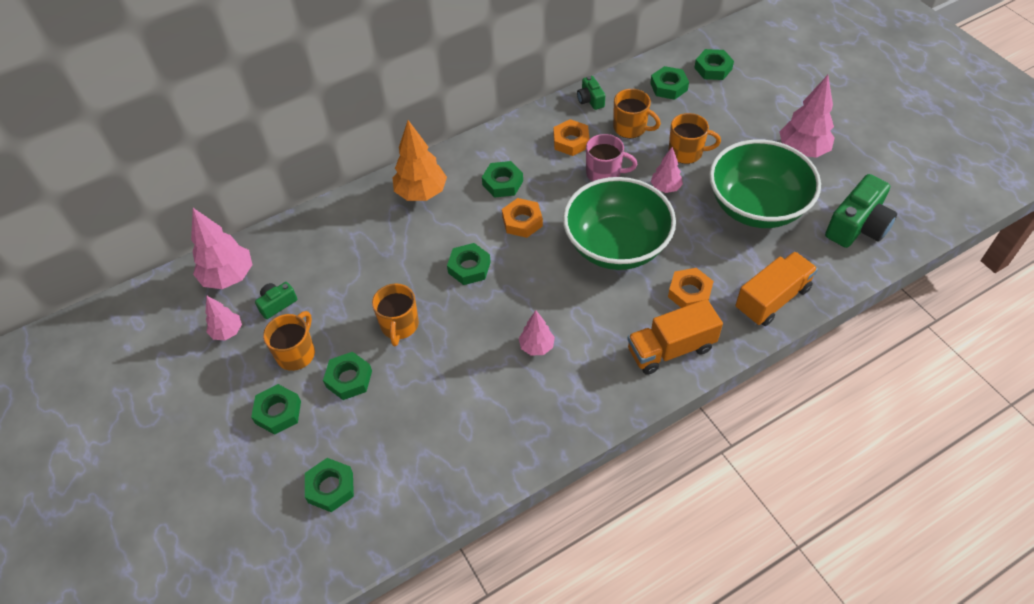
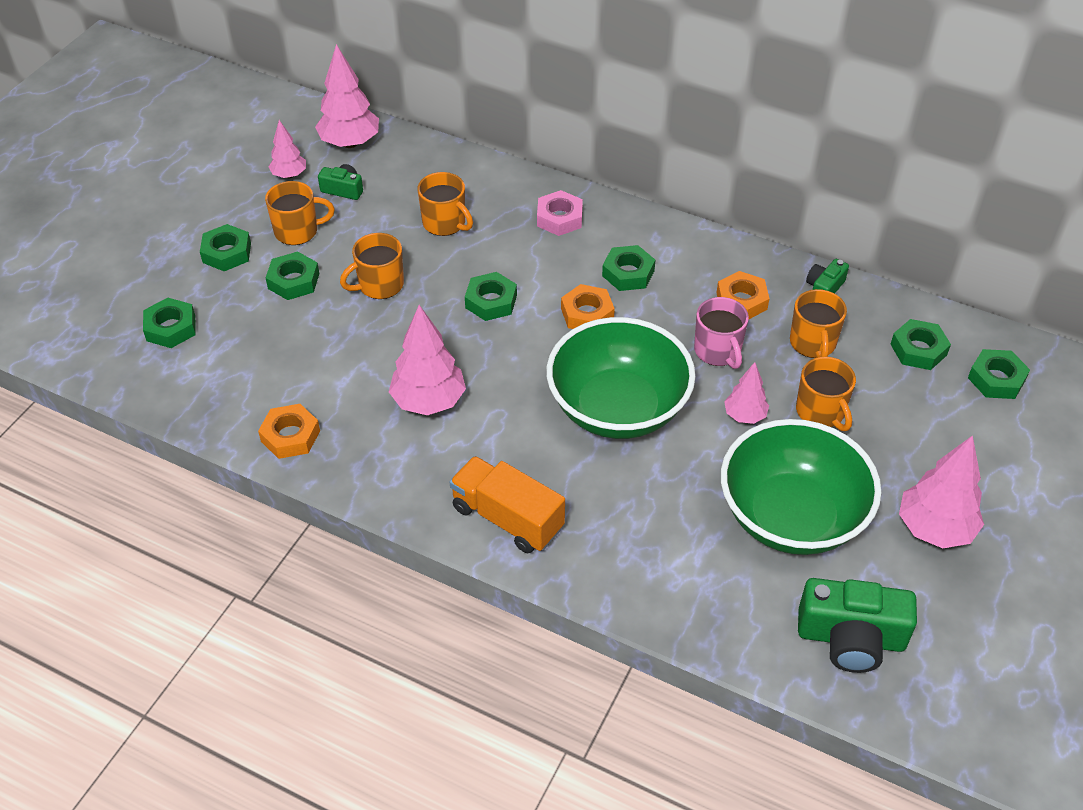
camera: 55 degrees right, 5 degrees down
(369, 258) = (445, 223): none -> orange mug
(421, 193) = (559, 218): orange tree -> pink nut
(536, 346) = (429, 401): pink tree -> pink tree, size x1.73
(689, 292) = (601, 503): orange nut -> orange nut (290, 436)
(772, 299) = (653, 588): orange truck -> none

